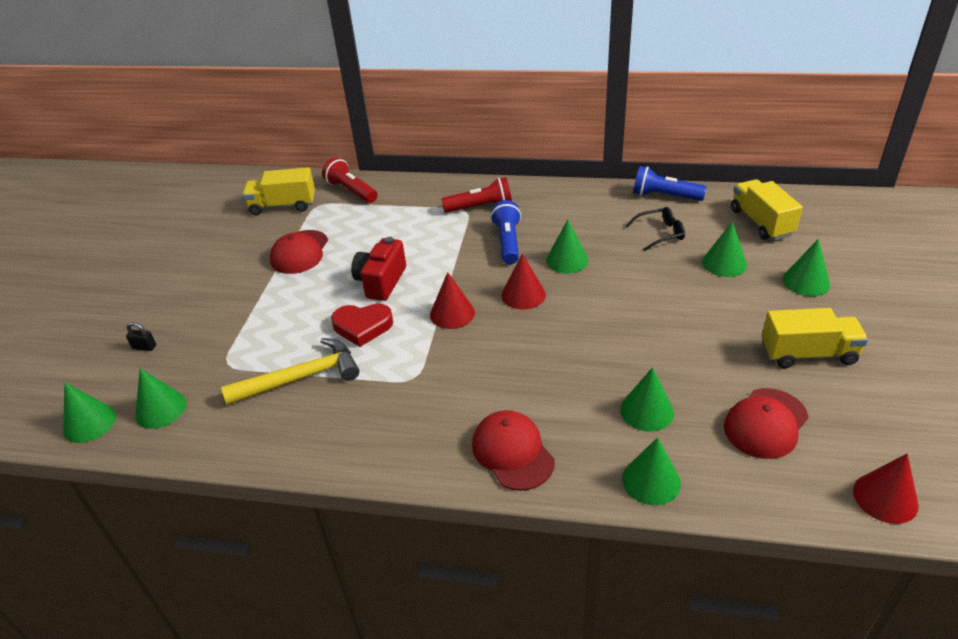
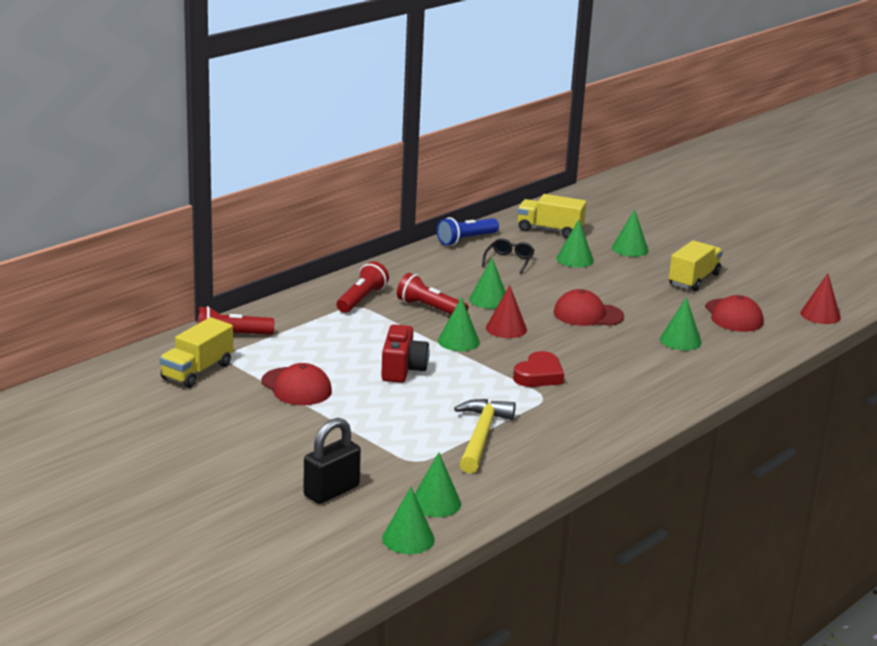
camera: 60 degrees left, 15 degrees down
(144, 347) = (331, 491): black padlock -> black padlock, size x2.26
(362, 327) = (452, 395): red heart -> red heart (539, 375)
(381, 282) = (402, 369): red camera -> red camera turned 135 degrees counterclockwise
(452, 313) = (488, 359): red cone -> none
(507, 242) = (429, 308): blue flashlight -> red flashlight
(512, 452) = (663, 392): red cap -> red cap (588, 314)
(651, 481) = (738, 363): green cone -> green cone (458, 341)

